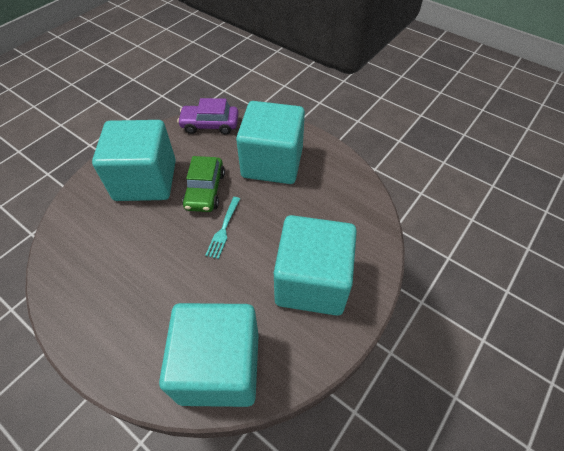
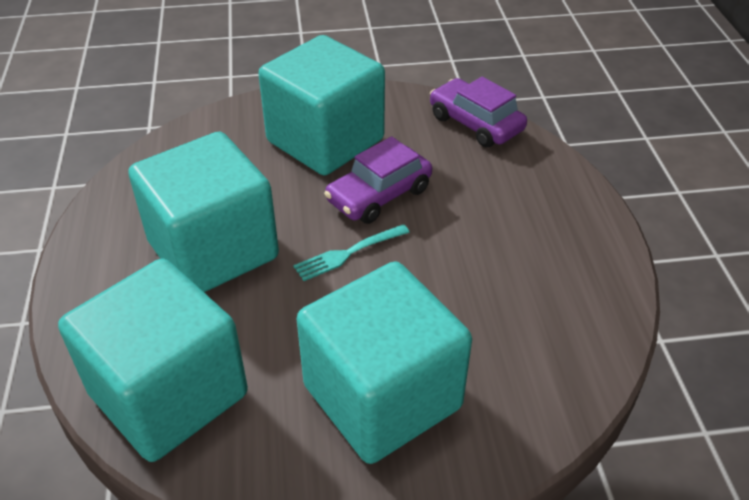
camera: 45 degrees right, 10 degrees down
(205, 190) = (379, 195): green car -> purple car
(272, 162) = (505, 218): turquoise cube -> turquoise cube (213, 250)

